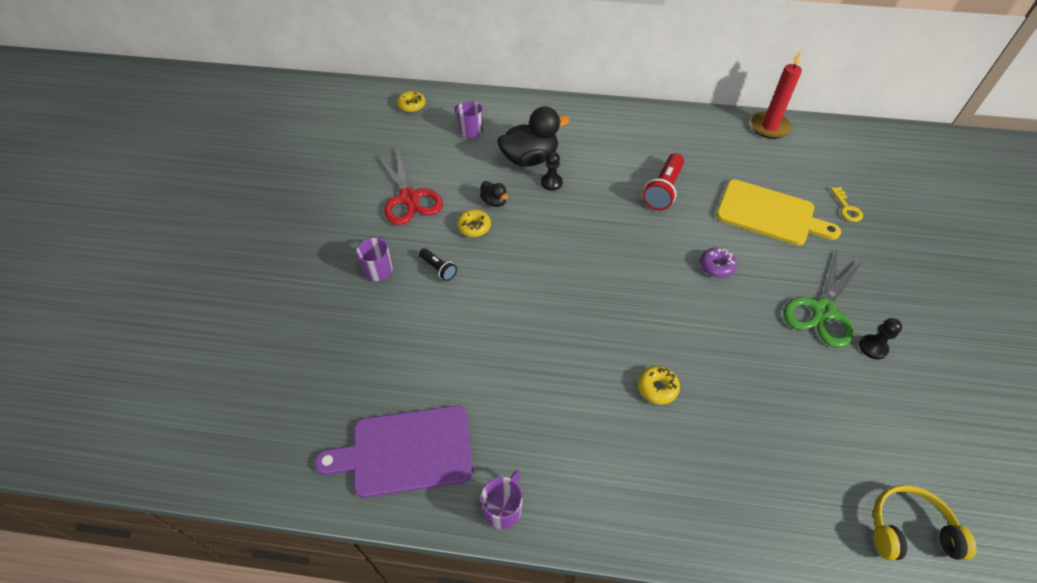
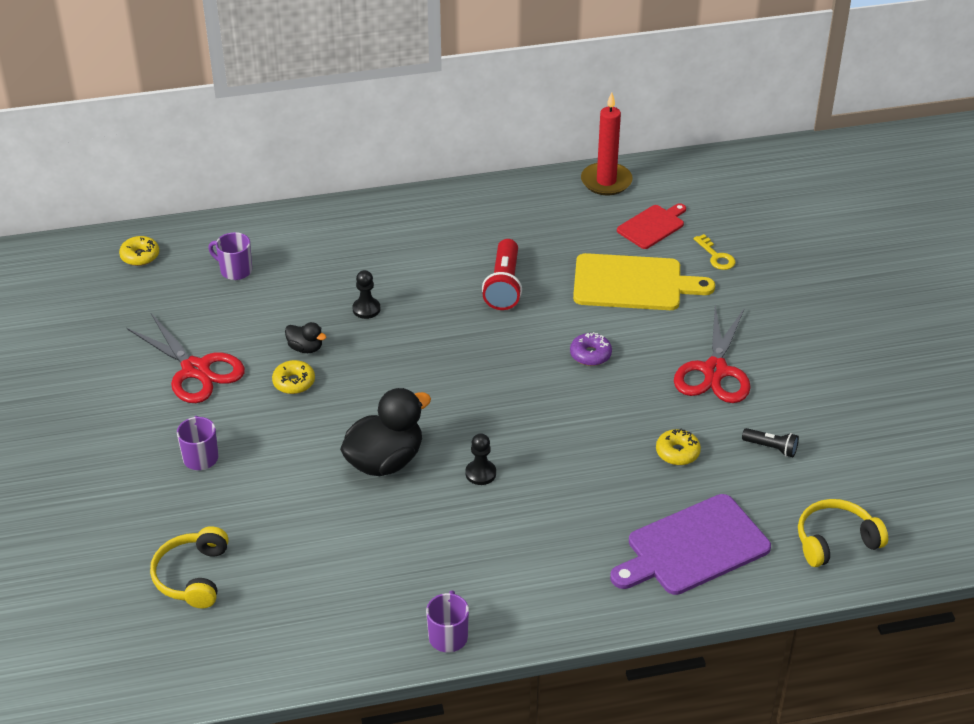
camera: 20 degrees left, 10 degrees down
(323, 373) = (192, 576): none -> yellow headphones
(406, 451) = (324, 618): purple cutting board -> purple cutting board (693, 547)
(438, 269) = (272, 438): black flashlight -> black flashlight (771, 448)
(529, 159) = (327, 287): black duck -> black duck (385, 461)
(657, 388) = (565, 489): yellow donut -> yellow donut (677, 452)
(798, 170) = (652, 226): none -> red cutting board
(823, 311) = (715, 371): green scissors -> red scissors
(873, 347) = (772, 393): black pawn -> black pawn (480, 473)

